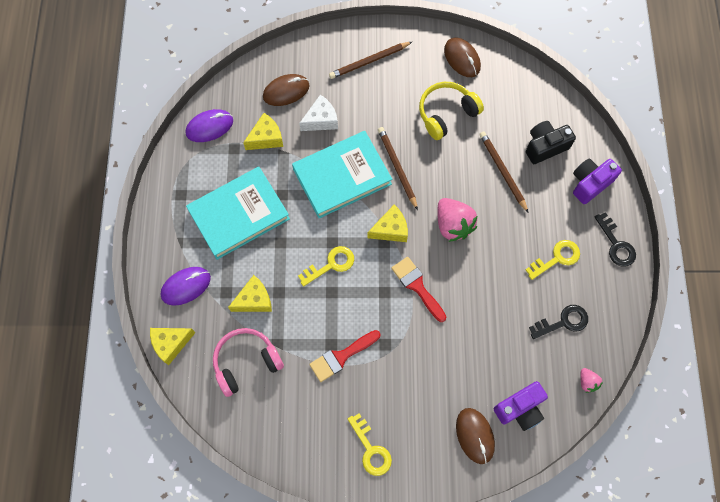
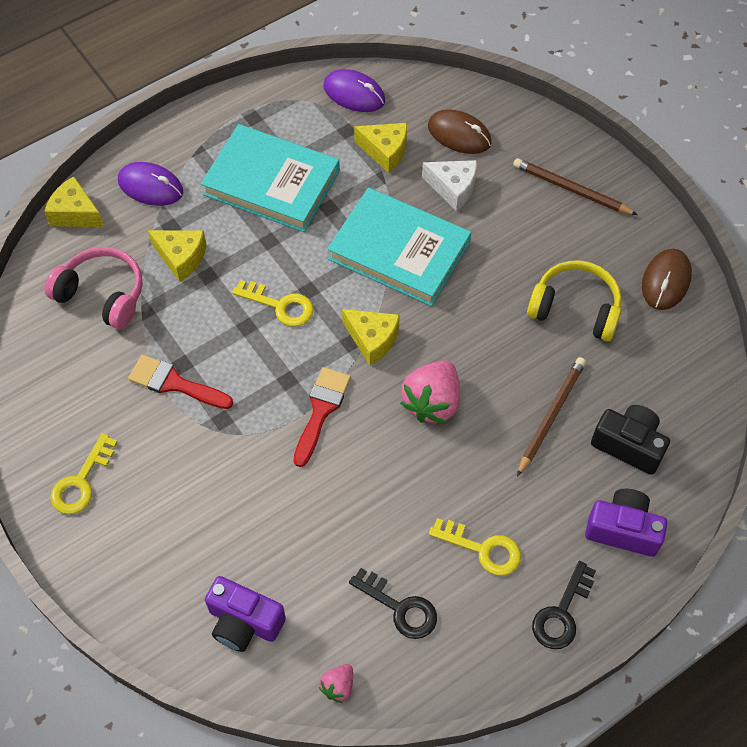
camera: 55 degrees right, 10 degrees down
(397, 168) = (457, 299): brown pencil -> none
(475, 436) = (173, 588): brown mouse -> none

